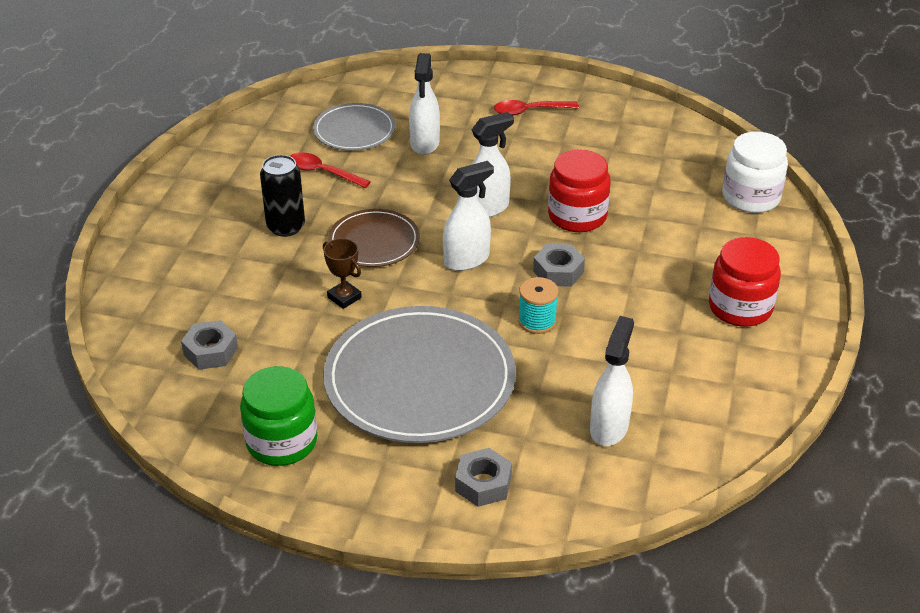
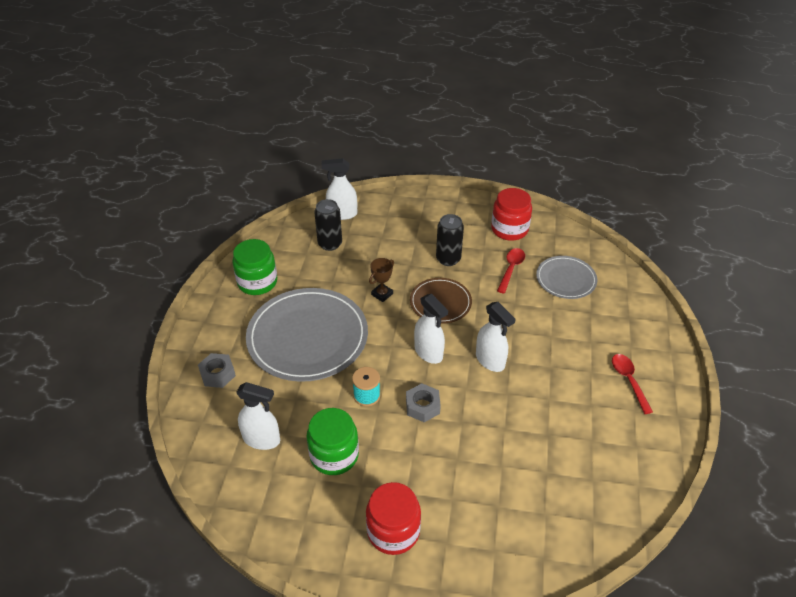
camera: 85 degrees right, 5 degrees up
(210, 351) = (330, 244): grey nut -> black can
(425, 143) = (562, 319): white spray bottle -> white spray bottle (342, 214)
(577, 216) = (492, 417): red jar -> red jar (509, 229)
(635, 355) = (334, 455): none -> green jar
(751, 197) = (548, 550): white jar -> none

